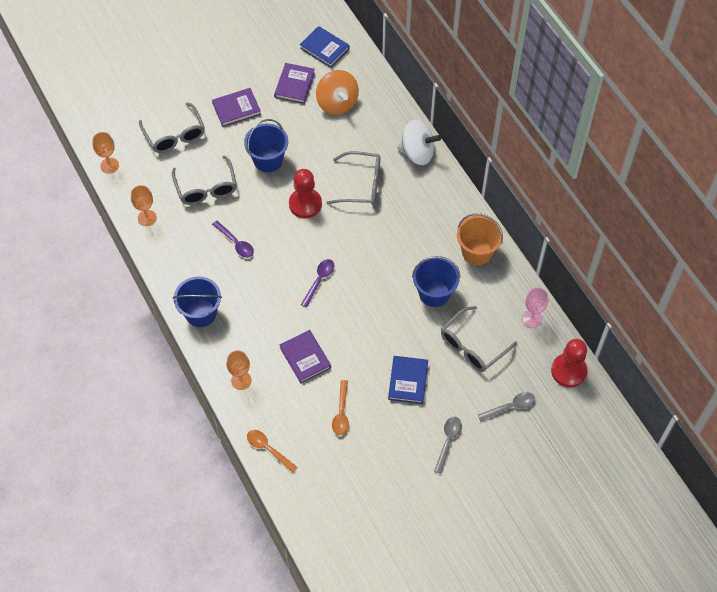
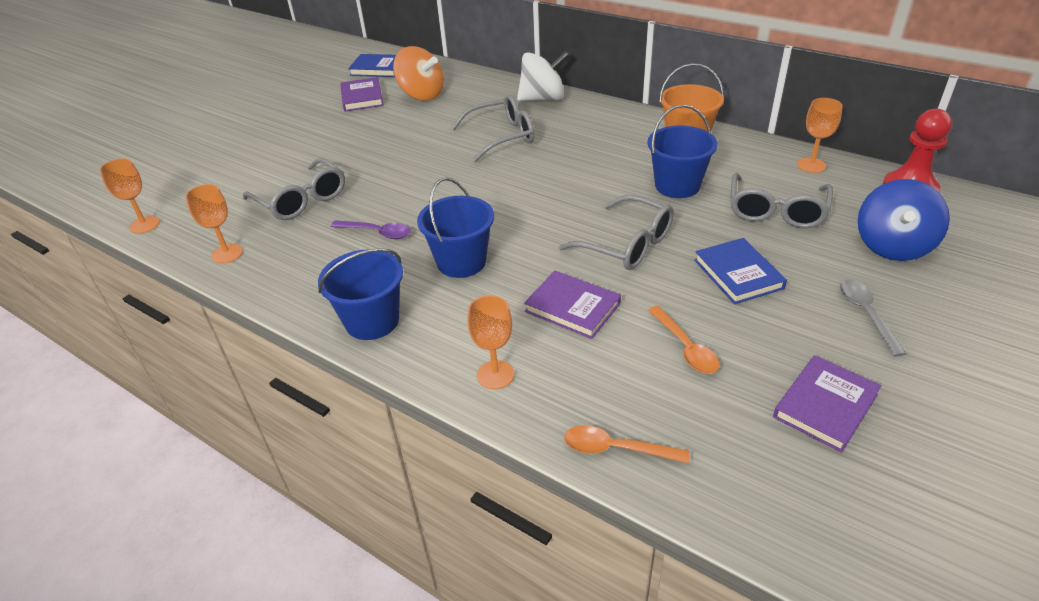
camera: 25 degrees left, 20 degrees down
(174, 135) = (230, 172): grey glasses -> grey glasses (626, 244)
(236, 109) = (302, 131): purple book -> purple book (825, 406)
(268, 160) = (370, 154): blue bucket -> blue bucket (461, 262)
(305, 204) = (446, 171): red pawn -> none
(319, 281) = (522, 226): purple spoon -> none
(510, 407) = (892, 246): grey spoon -> blue spinning top
(532, 319) = (811, 165): pink goblet -> orange goblet

